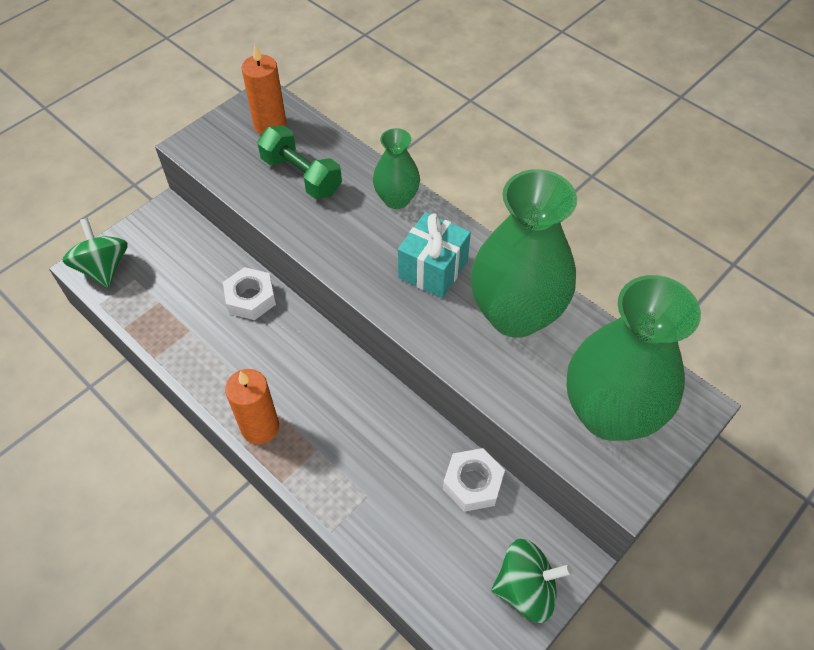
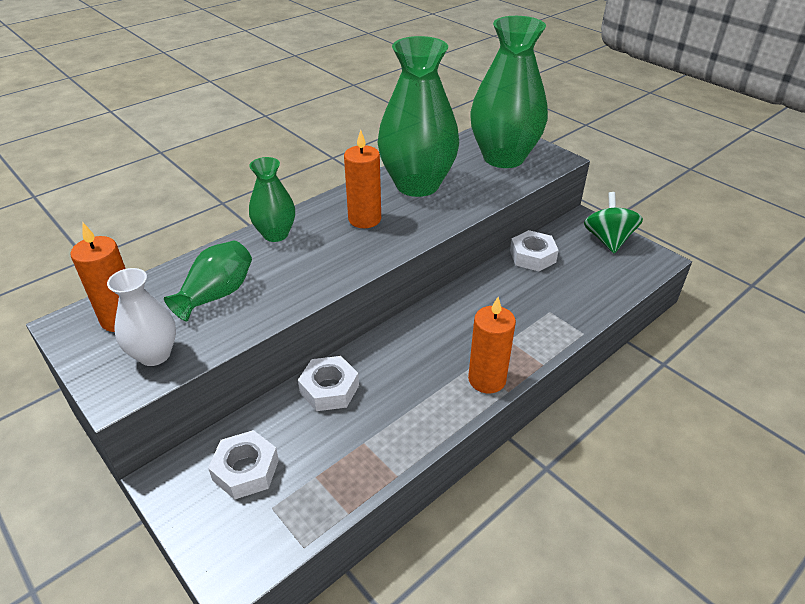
camera: 85 degrees left, 15 degrees down
(103, 268) = (242, 548): green spinning top -> none
(169, 256) = (246, 470): none -> white nut
(228, 155) = (154, 354): none -> white vase
(301, 176) = (217, 294): green dumbbell -> green vase
(433, 269) = (364, 219): turquoise gift -> orange candle

